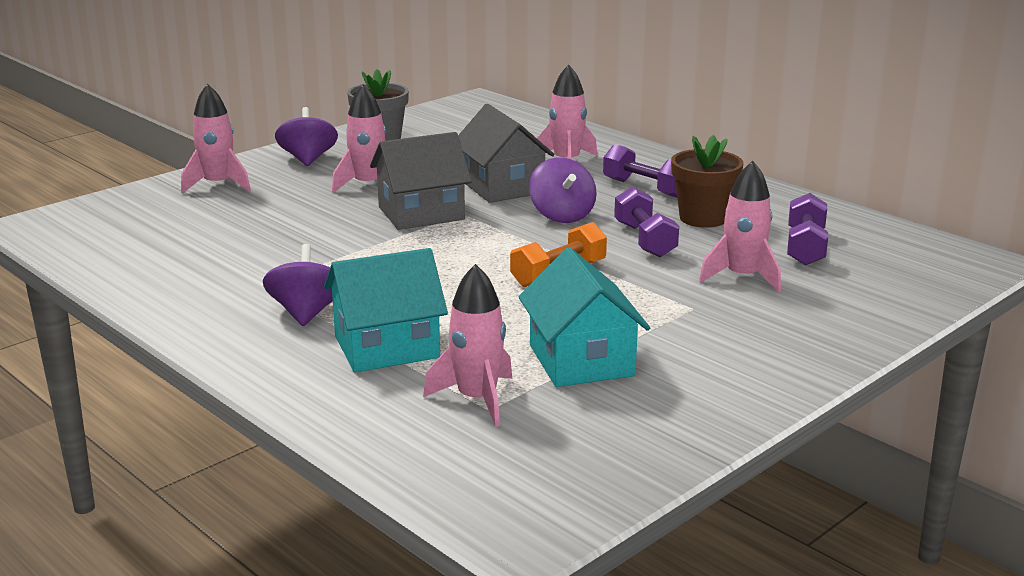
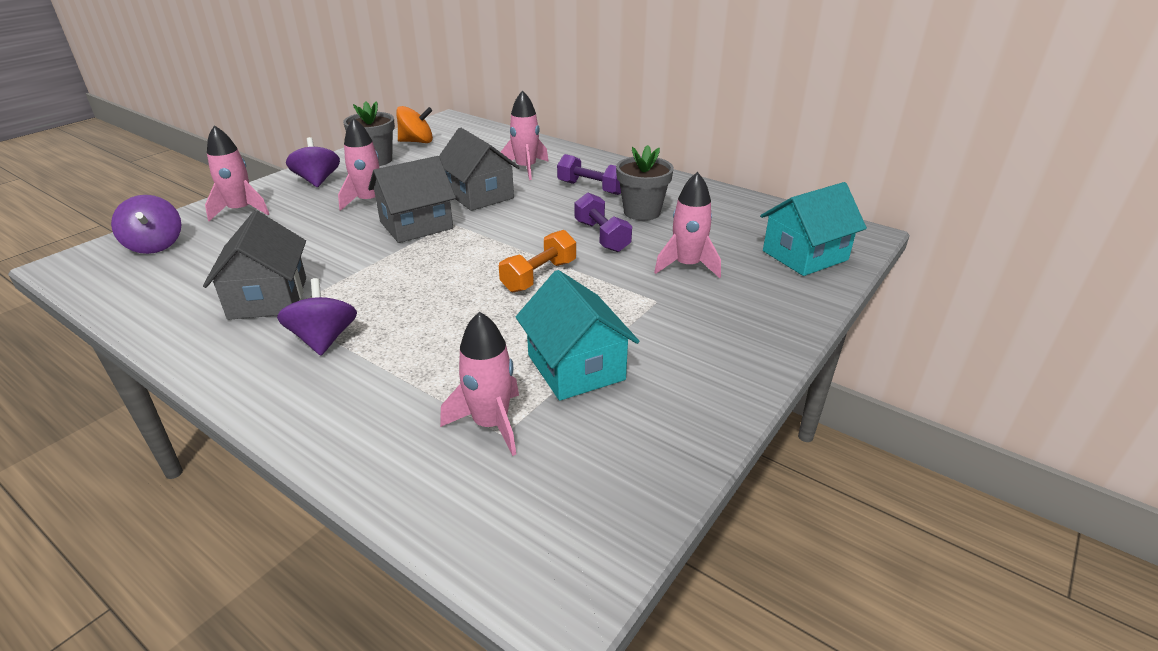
camera: 10 degrees left, 10 degrees up
(248, 271) = (268, 298): none -> grey house
(386, 347) = (400, 371): turquoise house -> turquoise house (805, 255)
(433, 123) = (417, 142): none -> orange spinning top
(562, 215) = (531, 218): purple spinning top -> purple spinning top (155, 245)
(703, 218) = (642, 212): brown flower pot -> grey flower pot
(805, 247) = (727, 233): purple dumbbell -> none

